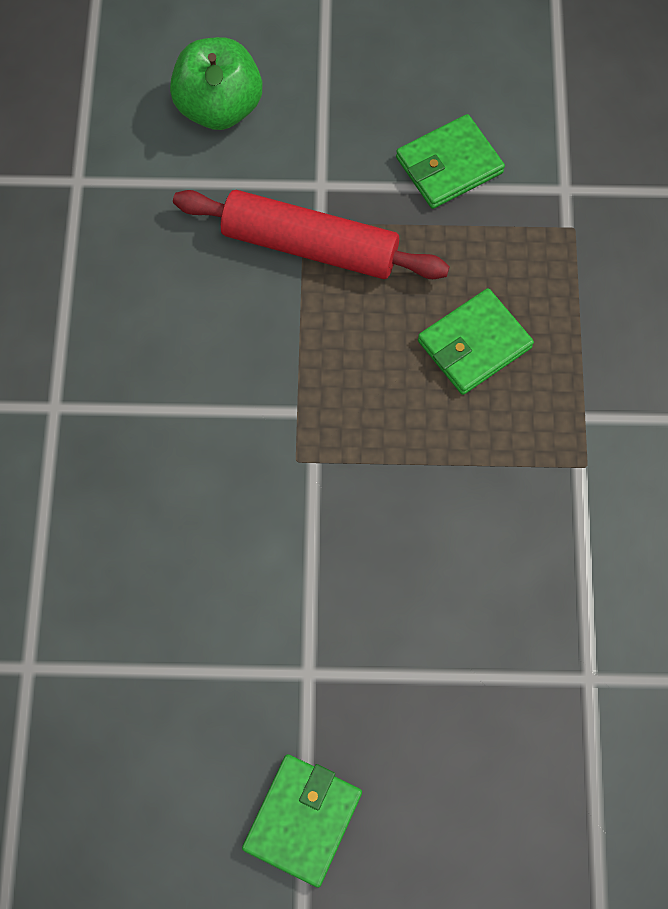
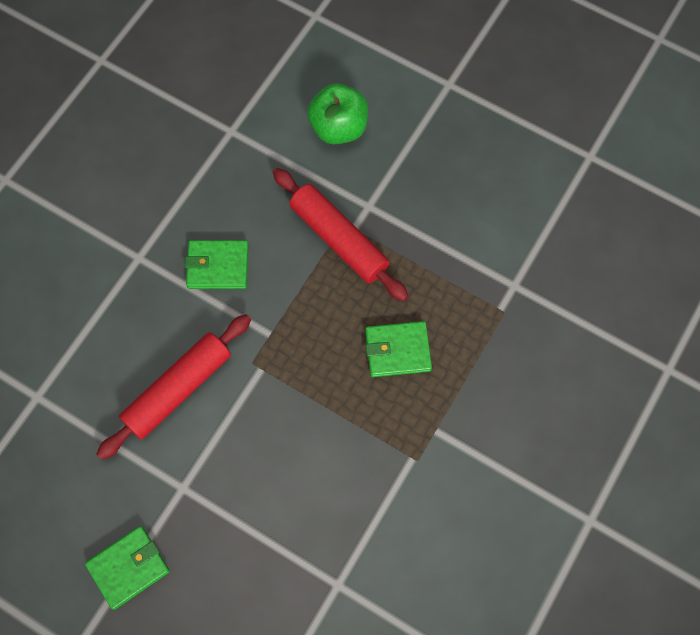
camera: 30 degrees right, 0 degrees up
(220, 549) = (178, 389): none -> red rolling pin
(449, 165) = (452, 233): green wallet -> green wallet (218, 266)

